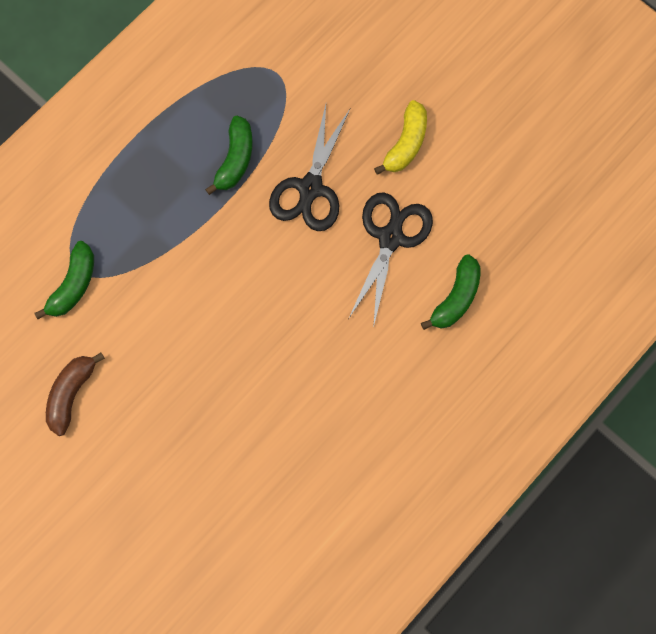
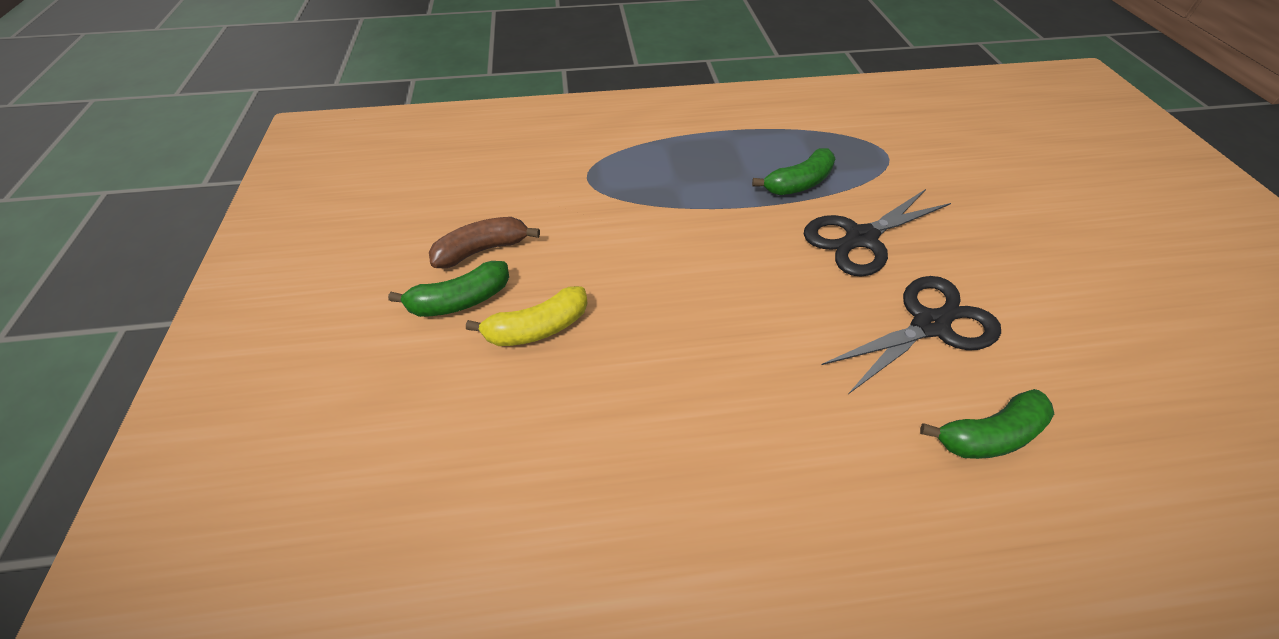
camera: 40 degrees right, 25 degrees down
(73, 285) = (572, 184): green banana -> green banana (460, 301)
(406, 144) = (1000, 260): yellow banana -> yellow banana (537, 328)

